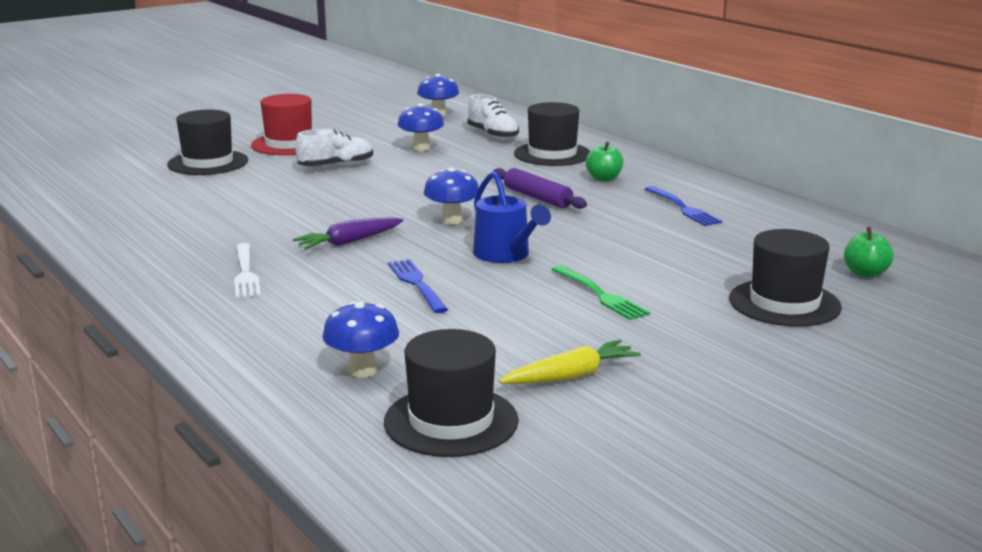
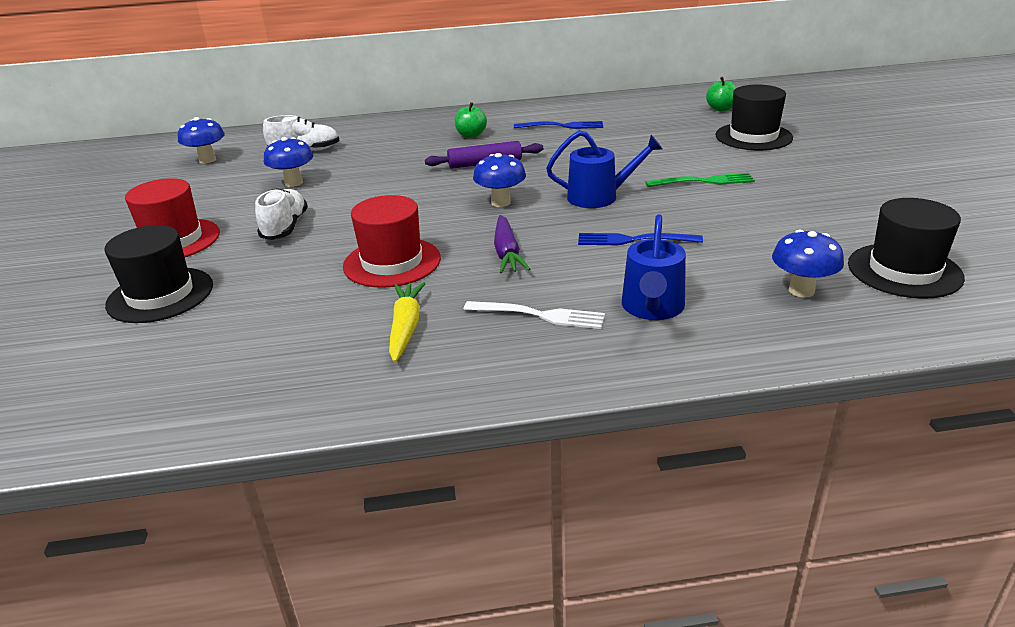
camera: 60 degrees left, 10 degrees up
(284, 311) = (652, 308): none -> blue watering can
(302, 210) = (392, 262): none -> red hat
(552, 154) = (389, 140): black hat -> none
(571, 376) = (840, 217): yellow carrot -> yellow carrot (406, 327)

